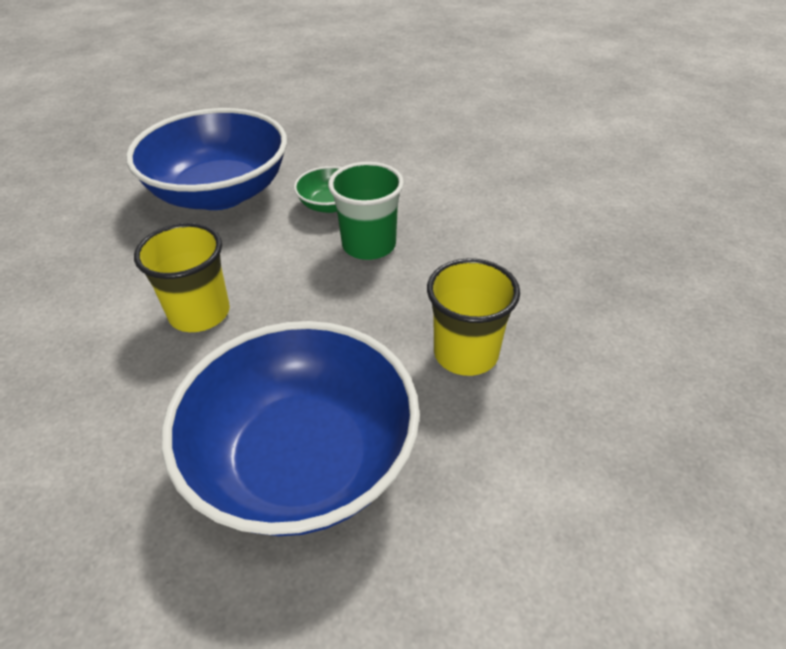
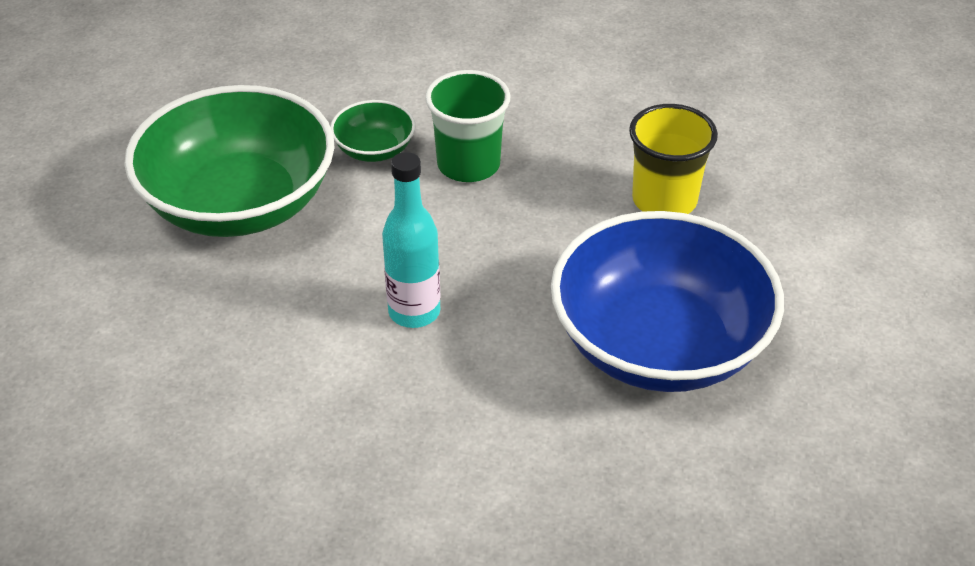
camera: 45 degrees left, 0 degrees up
(199, 313) = (414, 312): yellow cup -> turquoise bottle
(219, 193) = (239, 203): blue bowl -> green bowl

